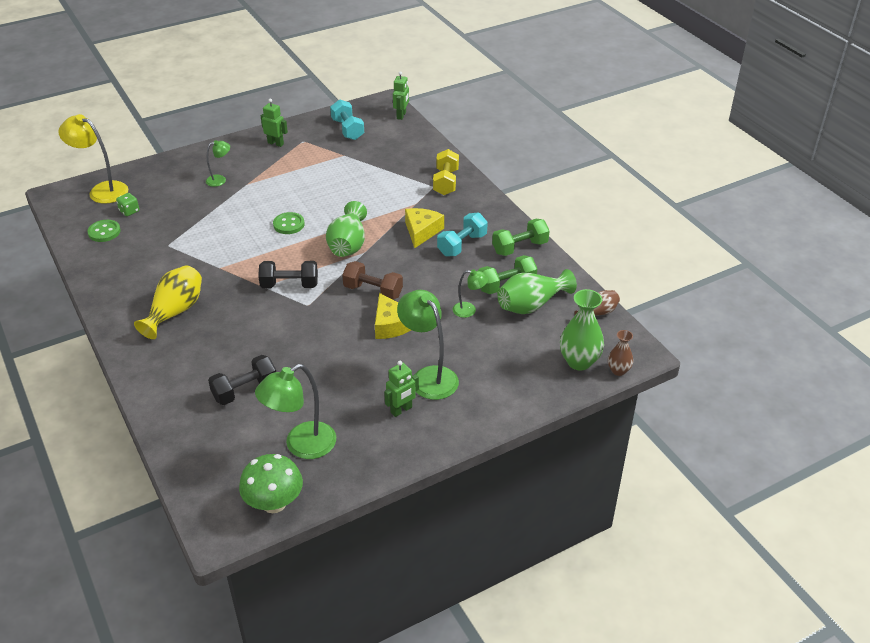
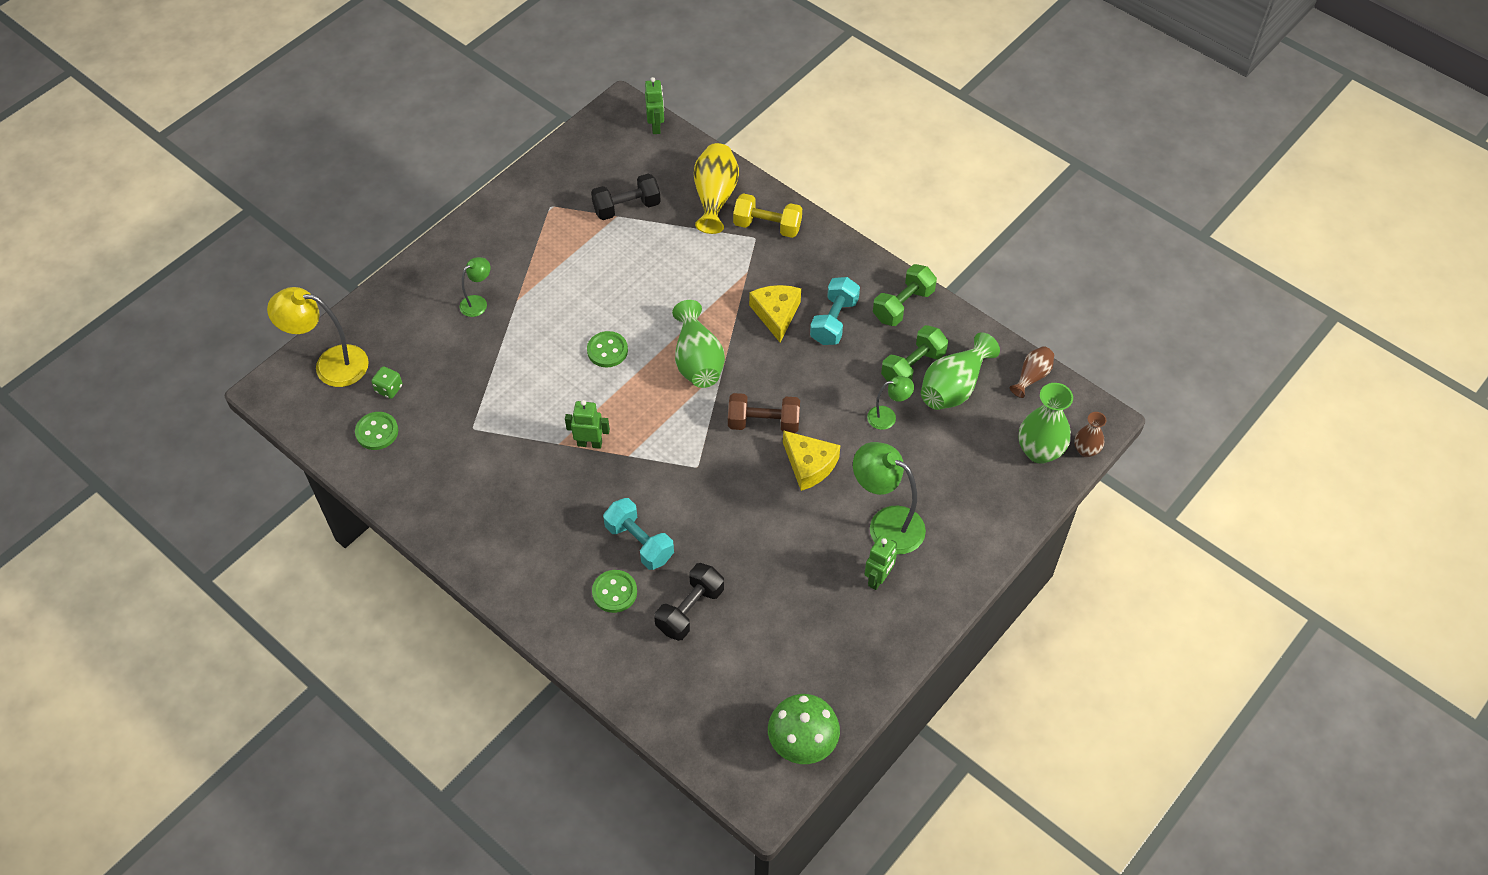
camera: 20 degrees left, 15 degrees up
(175, 312) = (542, 526): yellow vase -> yellow vase (715, 197)
(198, 364) = (614, 592): none -> green button
(275, 143) = (516, 220): green robot -> green robot (589, 443)
(289, 285) = (659, 444): black dumbbell -> black dumbbell (626, 207)
(301, 446) = (793, 661): green lamp -> none
(347, 129) = (598, 170): turquoise dumbbell -> turquoise dumbbell (639, 542)
(445, 182) = (767, 226): yellow dumbbell -> yellow dumbbell turned 60 degrees counterclockwise

